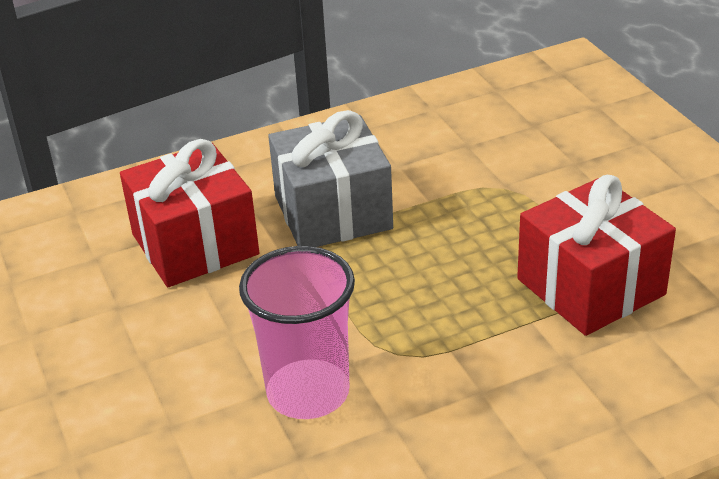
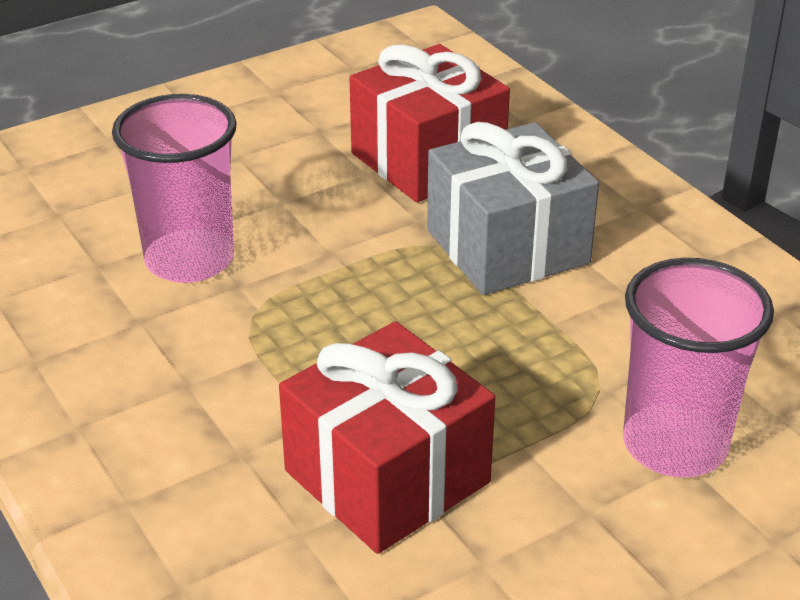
camera: 80 degrees right, 0 degrees up
(560, 165) = (674, 445): none -> pink cup

